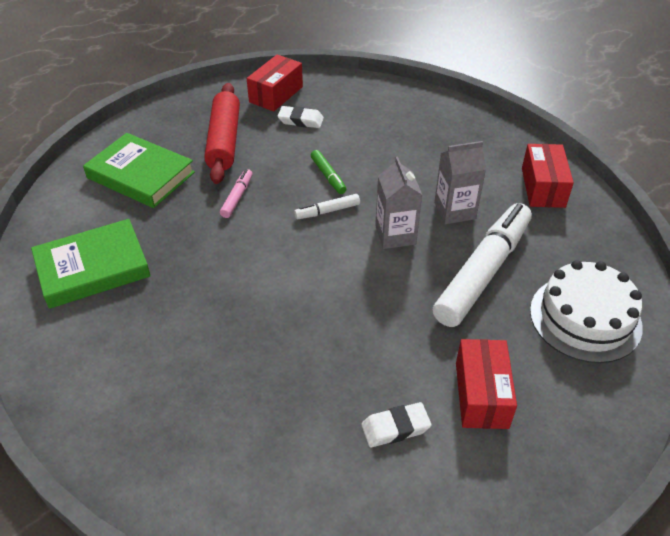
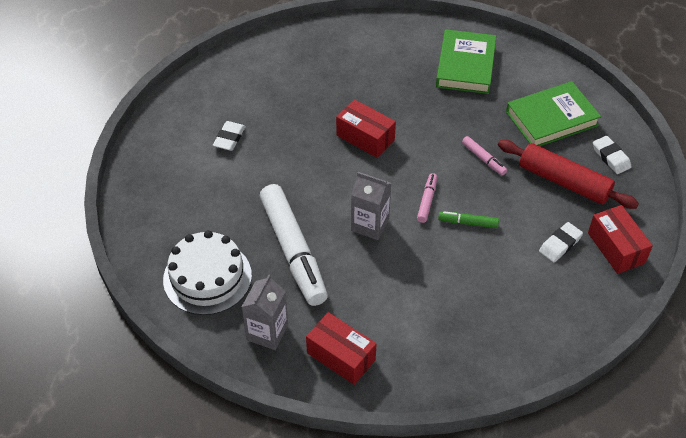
camera: 125 degrees right, 5 degrees up
(169, 126) = (610, 157): none -> white eraser
(327, 211) = (427, 201): white marker -> pink marker
(454, 211) = (364, 276): grey carton -> grey carton (267, 332)
(481, 395) = (211, 186): red box -> red box (365, 137)

